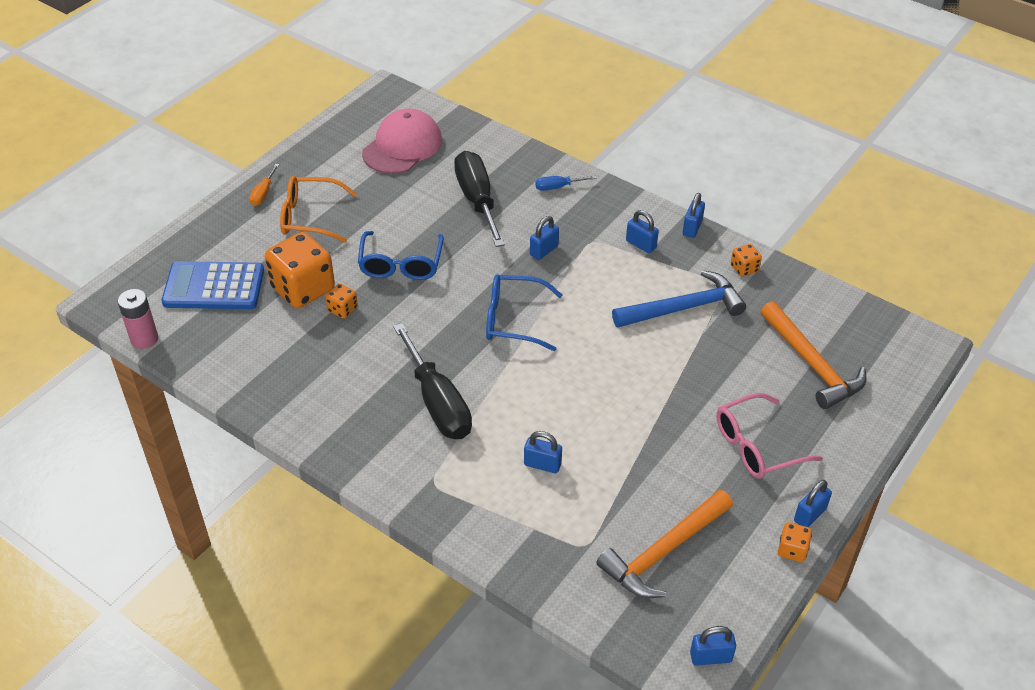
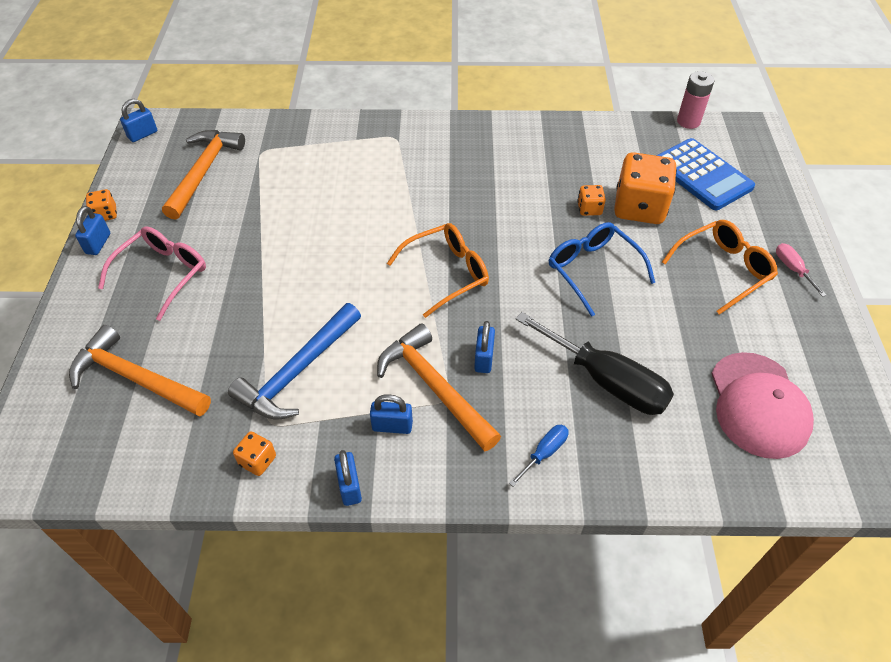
camera: 145 degrees right, 5 degrees up
(214, 287) = (702, 175): blue calculator -> blue calculator turned 90 degrees clockwise
(263, 193) = (792, 269): orange screwdriver -> pink screwdriver
(437, 403) = (442, 183): black screwdriver -> none
(514, 320) = (446, 273): blue glasses -> orange glasses
(542, 464) = (329, 181): blue padlock -> none
(593, 251) = (434, 387): none -> orange hammer

